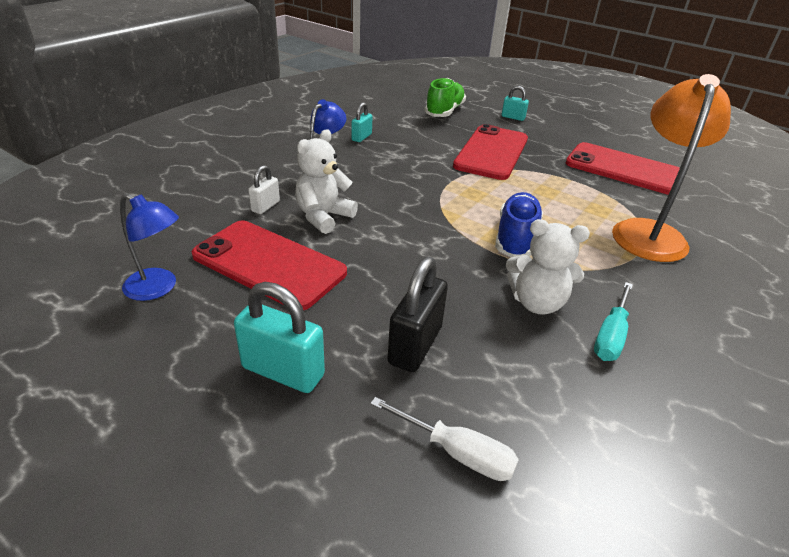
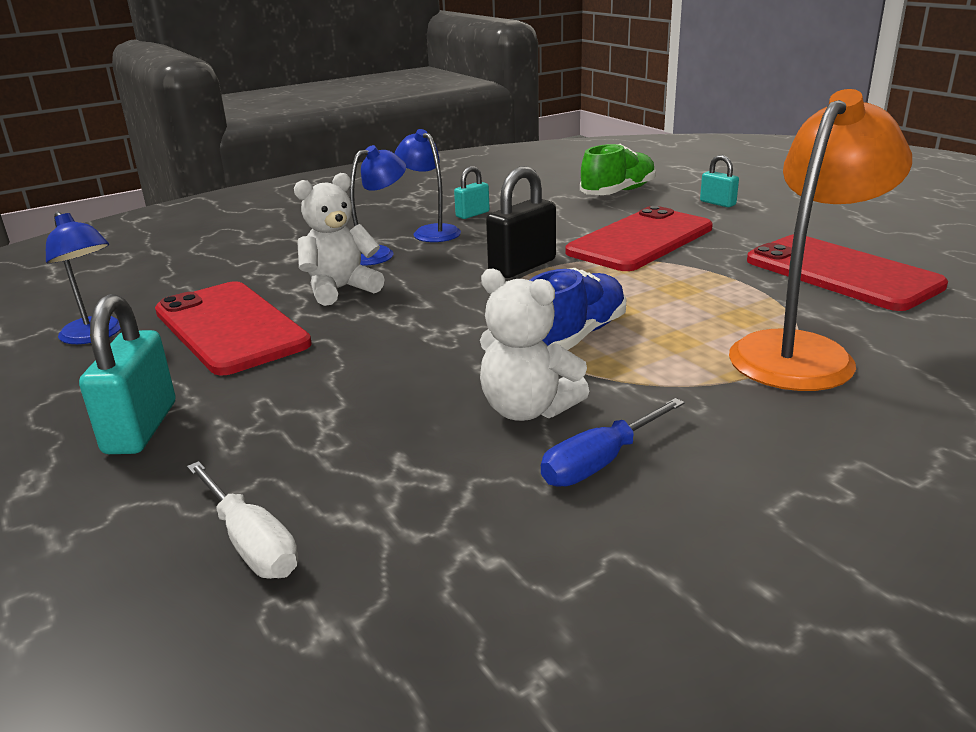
camera: 25 degrees right, 10 degrees down
(265, 206) = (284, 273): white padlock -> none
(283, 371) = (141, 428): turquoise padlock -> turquoise padlock turned 45 degrees clockwise
(345, 156) = (431, 231): none -> blue lamp
(415, 345) = (315, 428): black padlock -> black padlock (522, 266)
(611, 335) = (600, 462): turquoise screwdriver -> blue screwdriver

